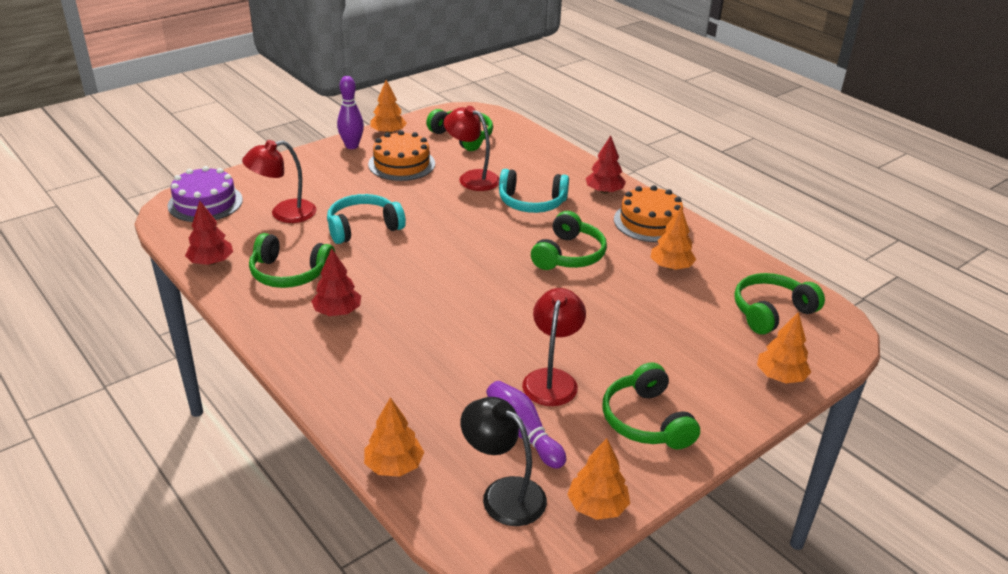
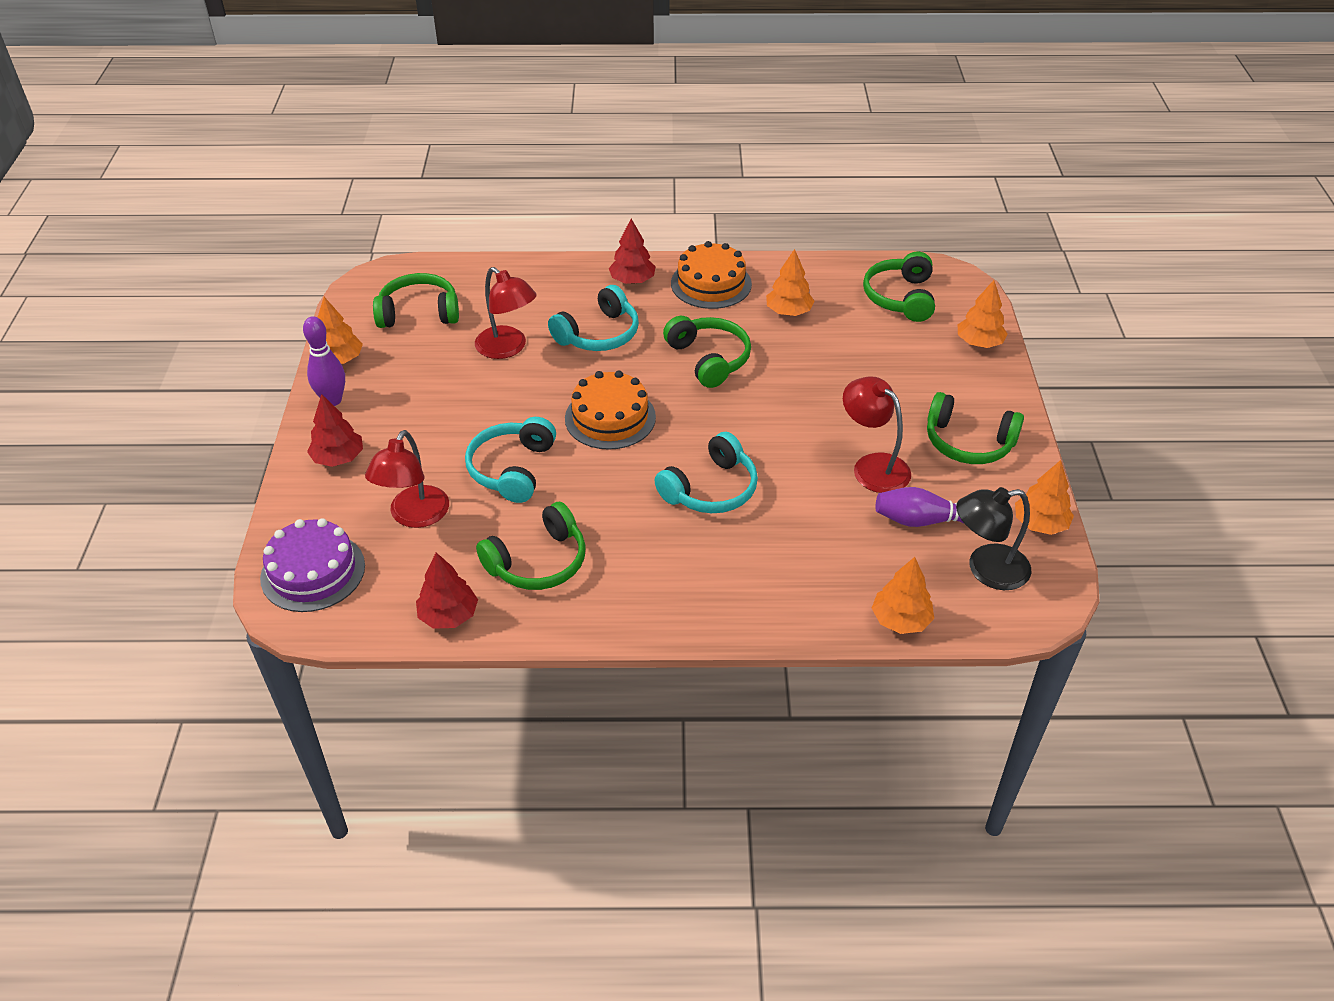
camera: 50 degrees left, 10 degrees up
(337, 312) = (643, 556): red tree -> red tree (338, 458)
(401, 164) = (419, 382): orange cake -> orange cake (610, 418)
(435, 313) = (711, 489): none -> turquoise headphones
(472, 178) = (508, 348): red lamp -> red lamp turned 120 degrees counterclockwise

